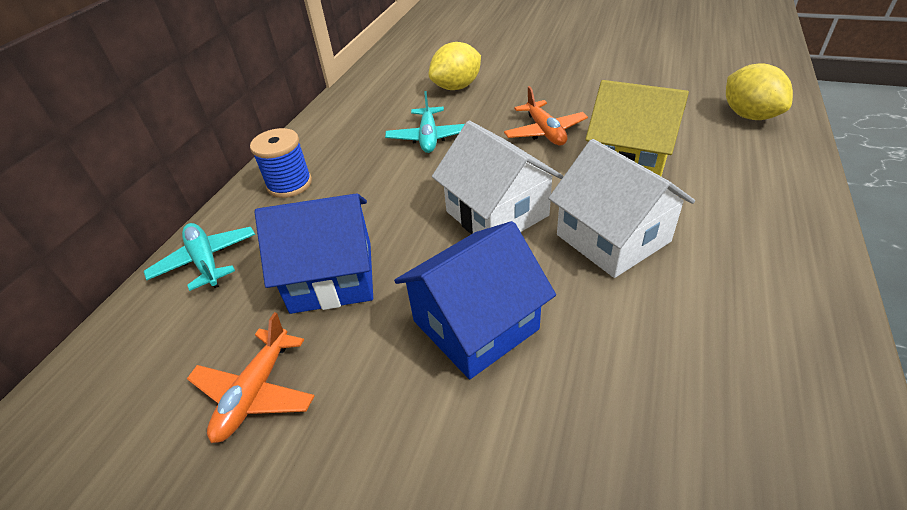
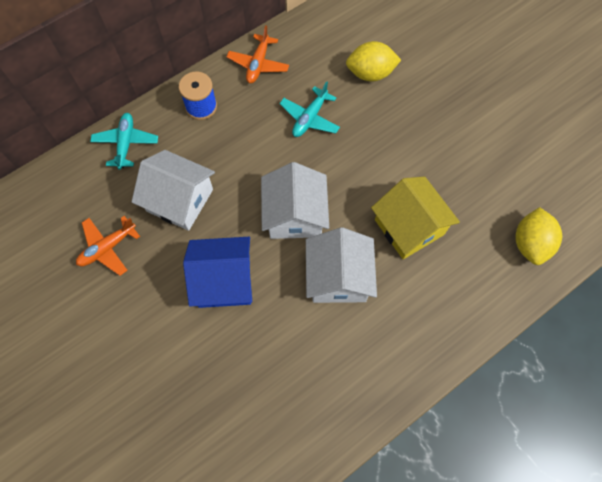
camera: 30 degrees right, 25 degrees up
(332, 277) = (179, 200): blue house -> white house
(545, 132) = (385, 164): orange plane -> orange plane (258, 64)

